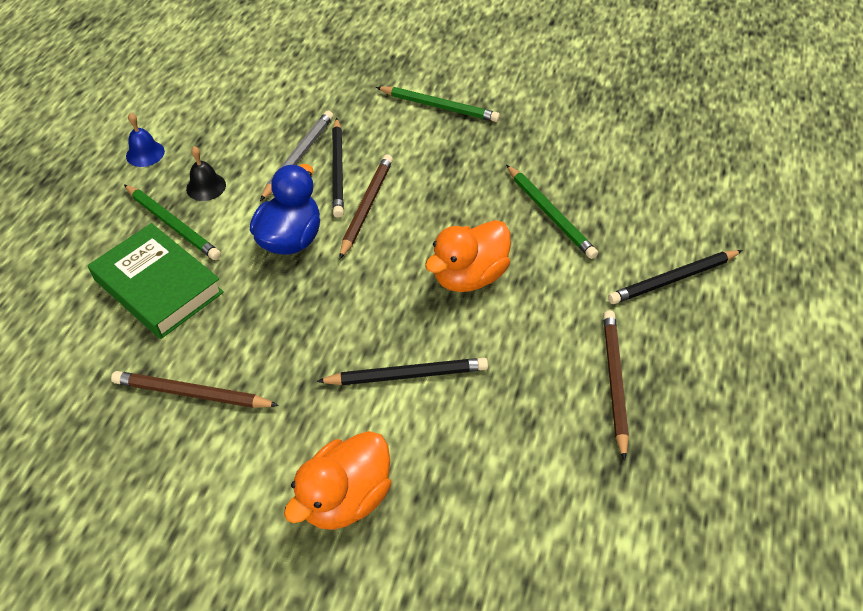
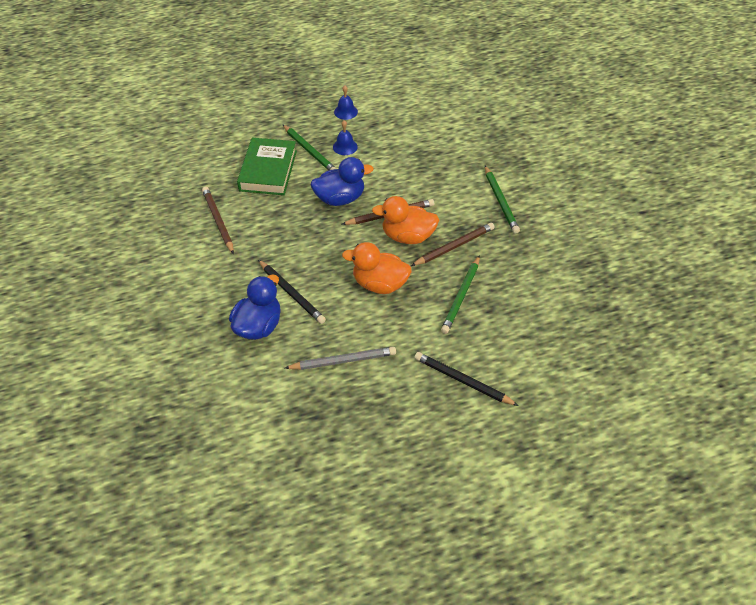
camera: 55 degrees right, 0 degrees up
(173, 224) = (309, 151): green pencil -> green pencil turned 45 degrees counterclockwise
(206, 186) = (345, 146): black bell -> blue bell
(298, 157) = (400, 167): grey pencil -> grey pencil (343, 361)
(338, 170) = (406, 188): black pencil -> none
(345, 498) = (203, 309): orange duck -> orange duck (407, 236)
(433, 442) = (258, 326): none -> blue duck
(614, 382) = (359, 385): brown pencil -> brown pencil (454, 246)

